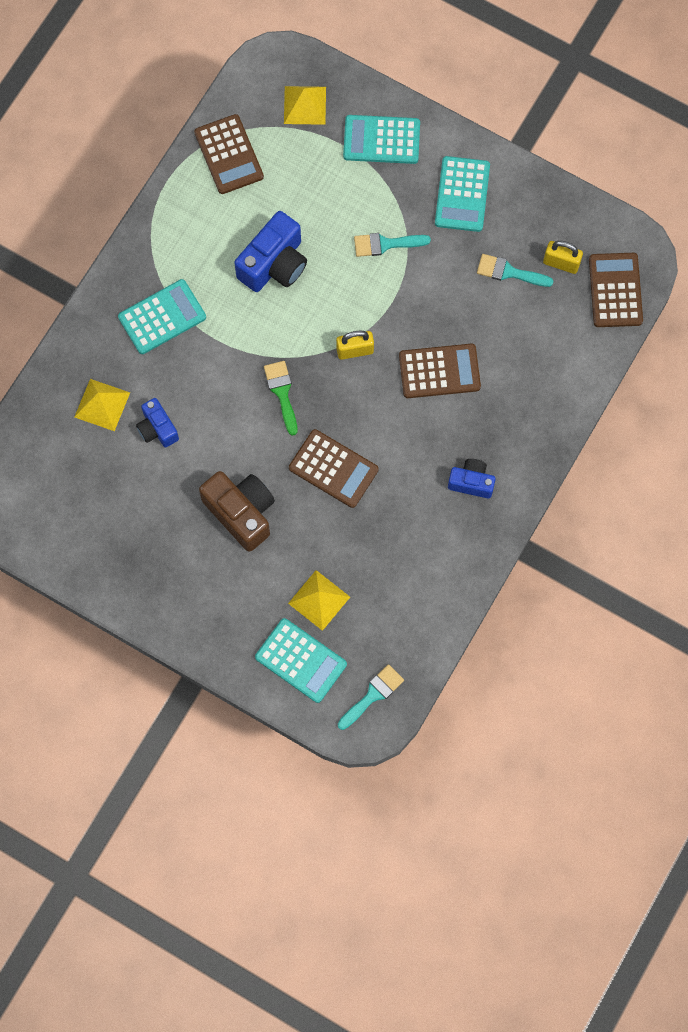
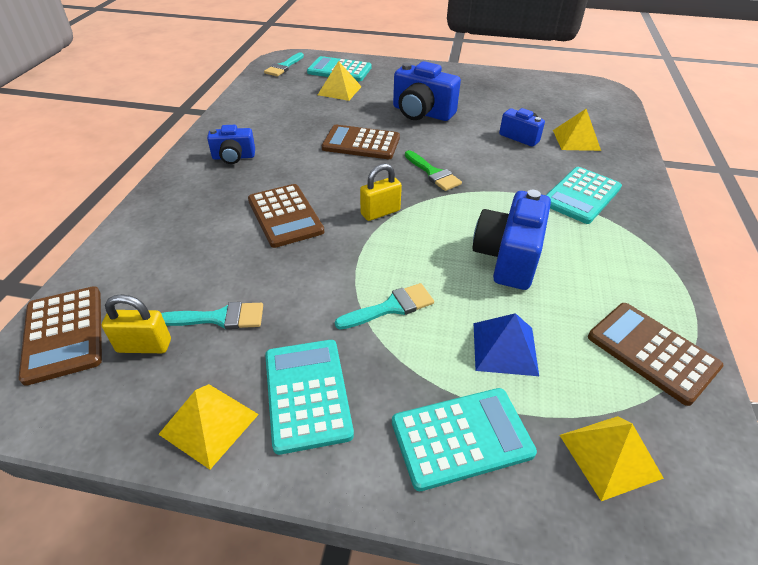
camera: 160 degrees right, 30 degrees down
(241, 512) = (421, 113): brown camera -> blue camera
(324, 187) = (505, 348): none -> blue pyramid
(439, 371) = (285, 216): brown calculator -> brown calculator turned 90 degrees counterclockwise
(523, 193) = (209, 424): none -> yellow pyramid

